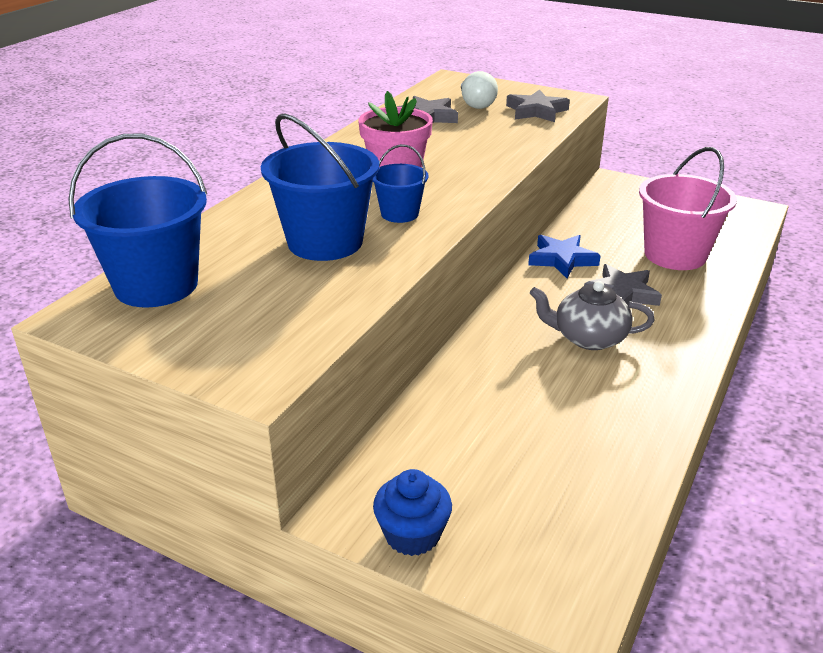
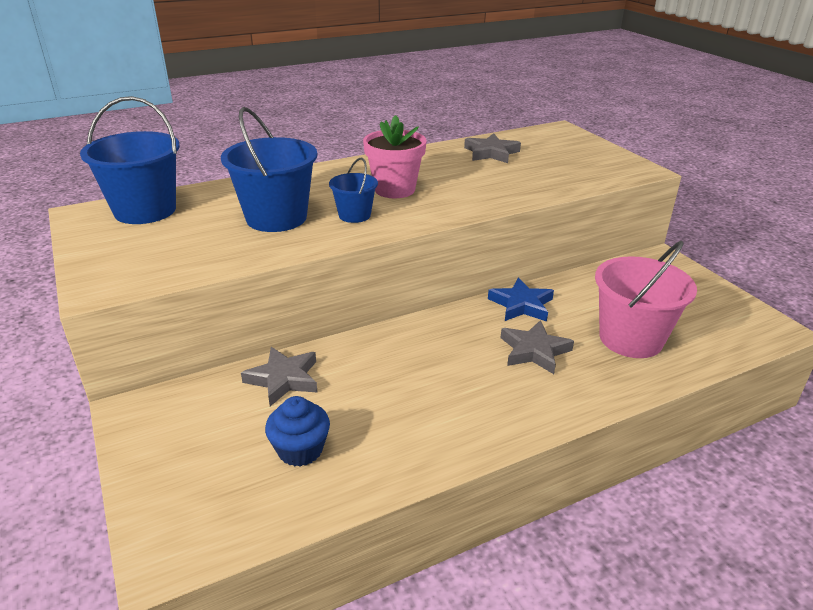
camera: 35 degrees right, 0 degrees up
(412, 534) = (146, 447): blue cupcake -> blue cupcake (300, 450)
(476, 104) = (547, 153): white light bulb -> none
(536, 111) = (589, 171): grey star -> grey star (283, 379)
(588, 338) = (455, 373): grey teapot -> none

